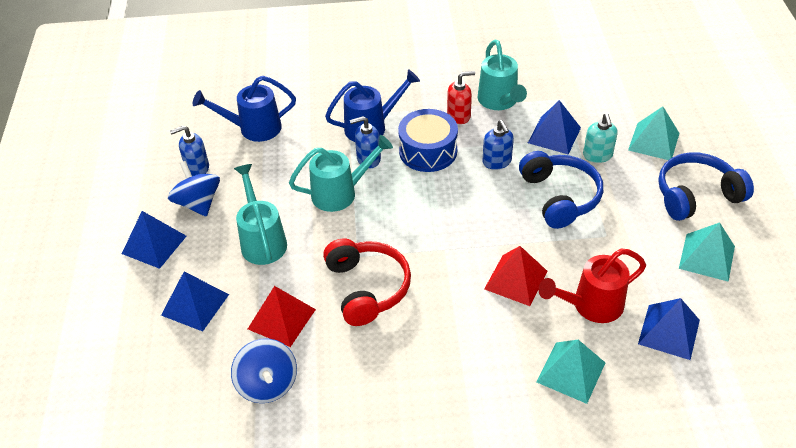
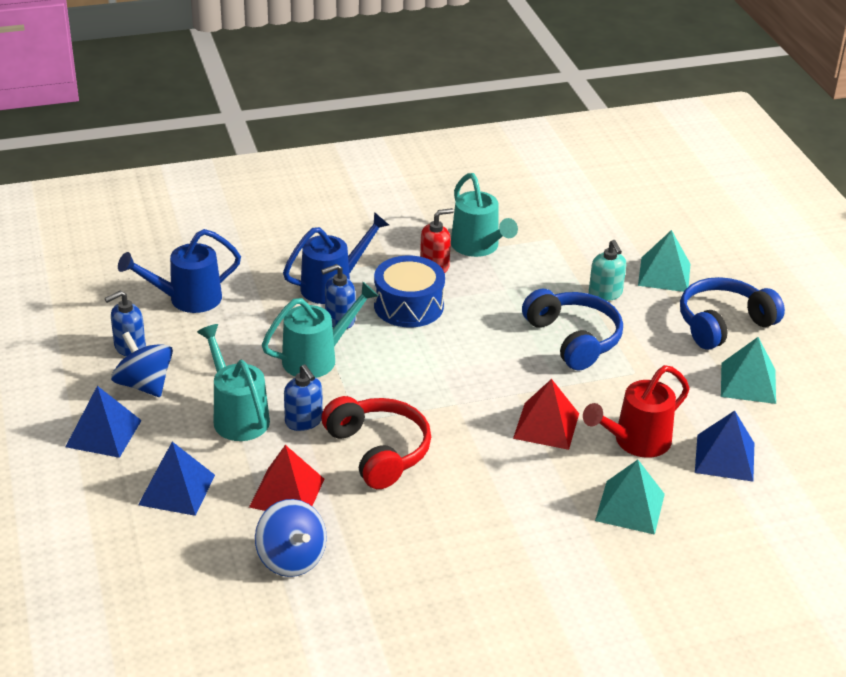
camera: 15 degrees left, 10 degrees down
(497, 162) = (492, 310): blue soap dispenser -> blue soap dispenser (304, 421)
(554, 135) = (551, 277): blue pyramid -> none

